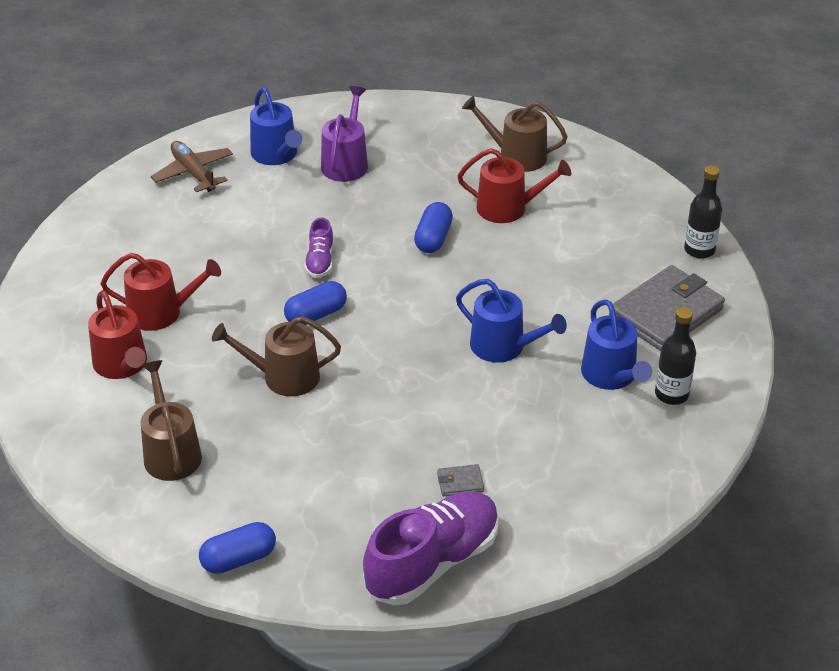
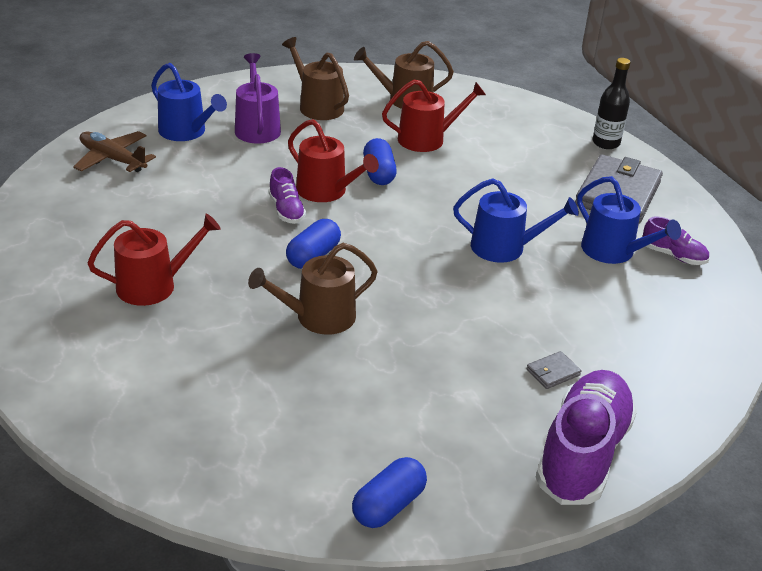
camera: 25 degrees left, 5 degrees down
(122, 365) = (140, 343): red watering can -> red watering can (326, 191)
(171, 452) = (246, 416): brown watering can -> brown watering can (317, 106)
(671, 394) = (673, 255): black bottle -> purple shoe

